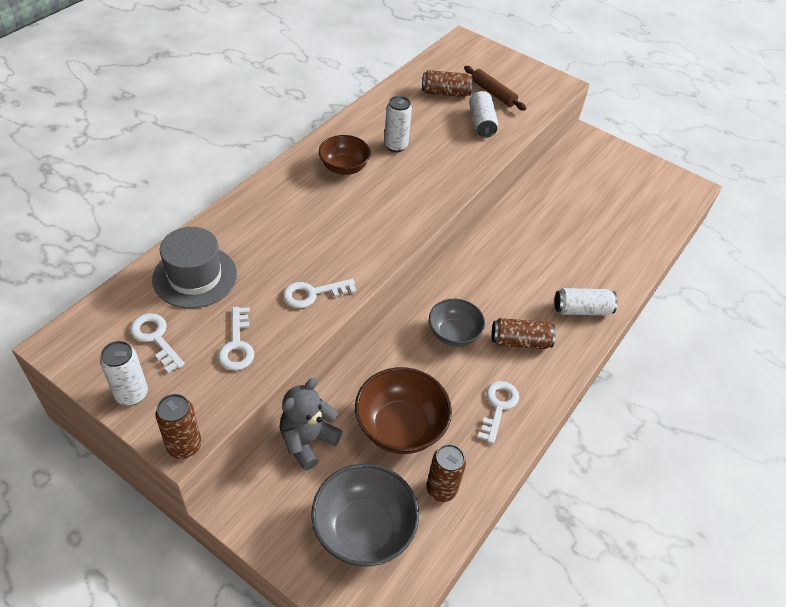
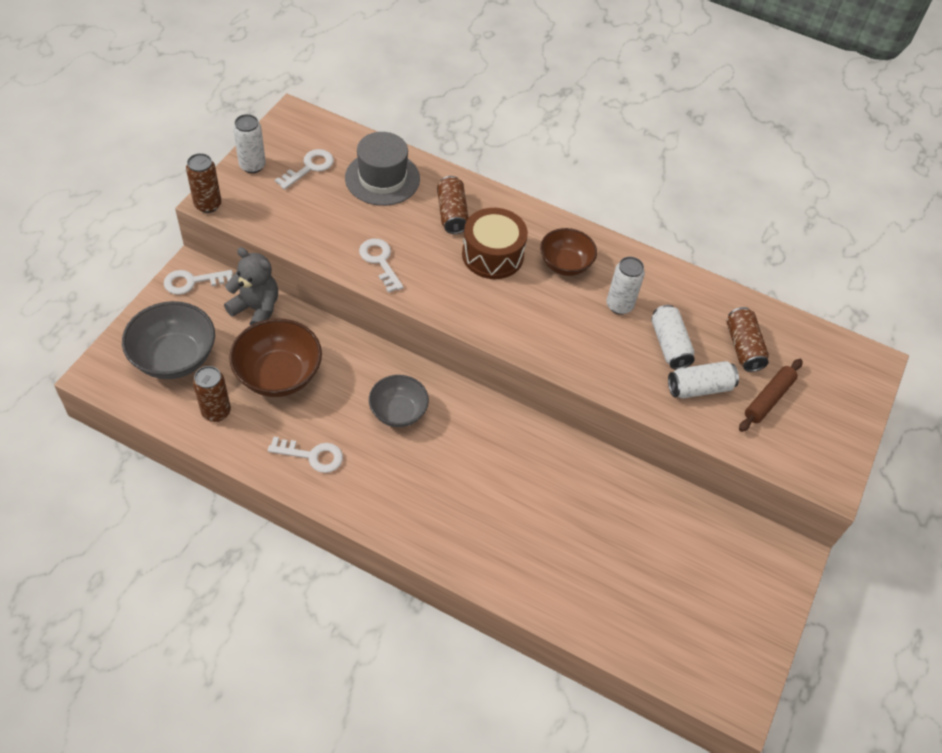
camera: 80 degrees right, 5 degrees up
(237, 344) = (311, 218): white key -> white key (192, 282)
(323, 211) = (492, 255): none -> brown drum
(520, 341) = (400, 474): brown can -> brown can (452, 213)
(582, 310) = (461, 539): white can -> white can (669, 345)

